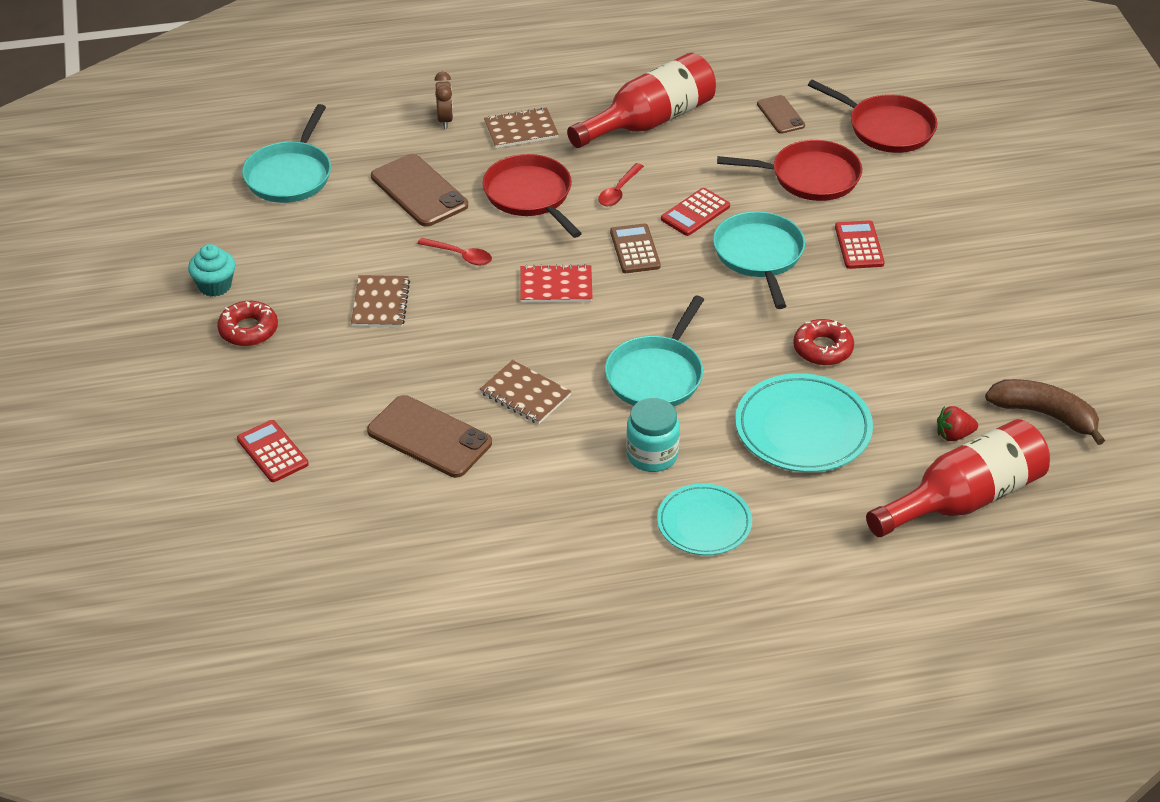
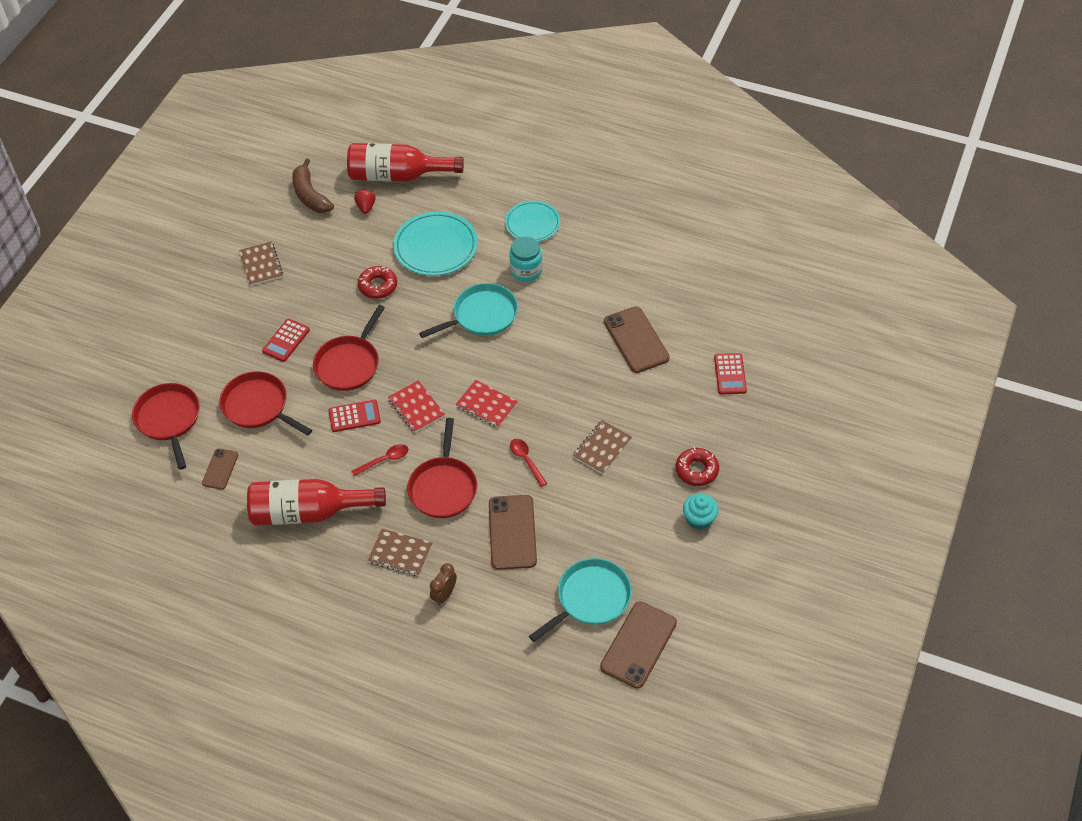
camera: 145 degrees left, 10 degrees up
(213, 162) = (638, 645): none -> brown phone
(525, 394) = (563, 340): brown notebook -> brown notebook (261, 265)
(635, 249) = (416, 407): brown calculator -> red notebook
(759, 255) = (349, 364): turquoise pan -> red pan
(954, 435) = (366, 207): red strawberry -> red strawberry turned 120 degrees counterclockwise

